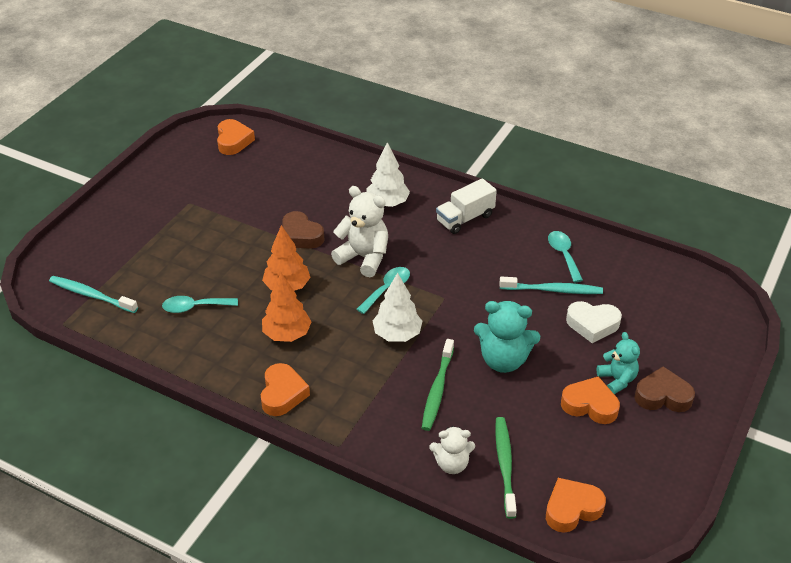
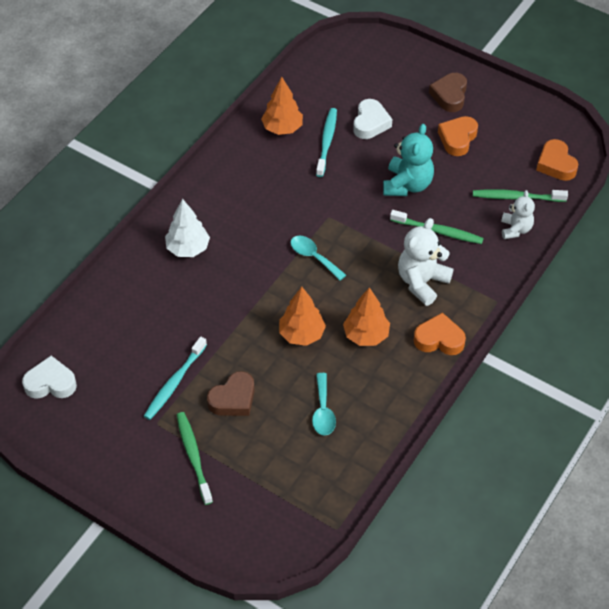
camera: 85 degrees left, 10 degrees up
(91, 295) = (296, 506): turquoise toothbrush -> turquoise toothbrush (174, 383)
(152, 227) = (193, 456): none -> green toothbrush
(233, 141) = (50, 383): orange heart -> white heart
(301, 236) = (228, 322): brown heart -> brown heart (233, 399)
(364, 257) = (267, 272): white teddy bear -> white teddy bear (422, 282)
(397, 334) = (372, 253): white tree -> none
(465, 218) = (222, 191): white truck -> none
(563, 255) = (282, 128): turquoise spoon -> orange tree
(617, 380) = (432, 118): turquoise teddy bear -> none

